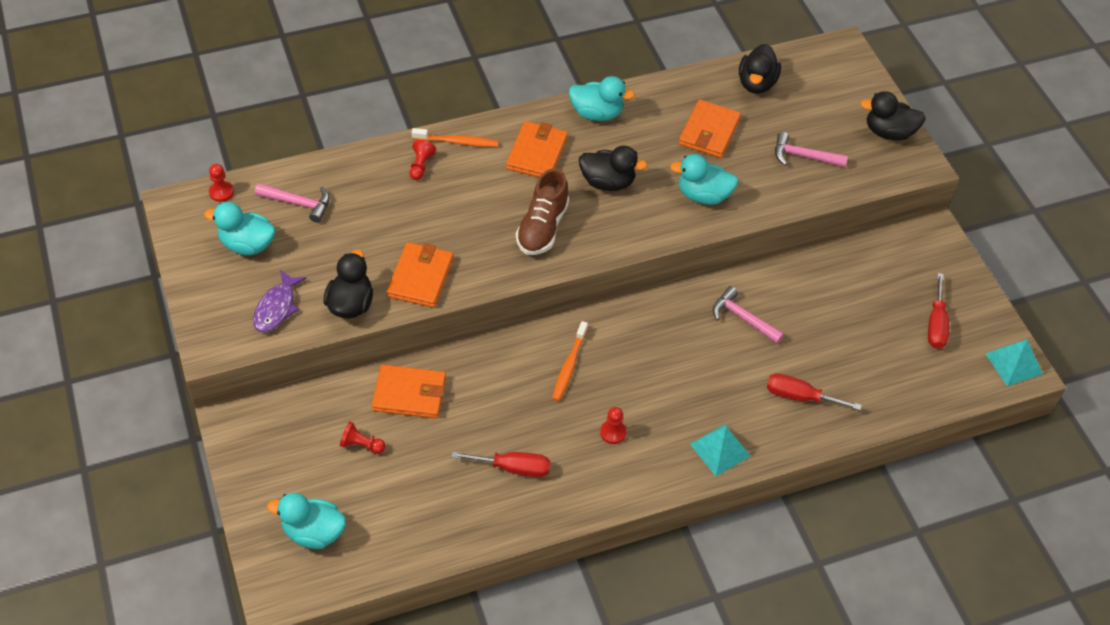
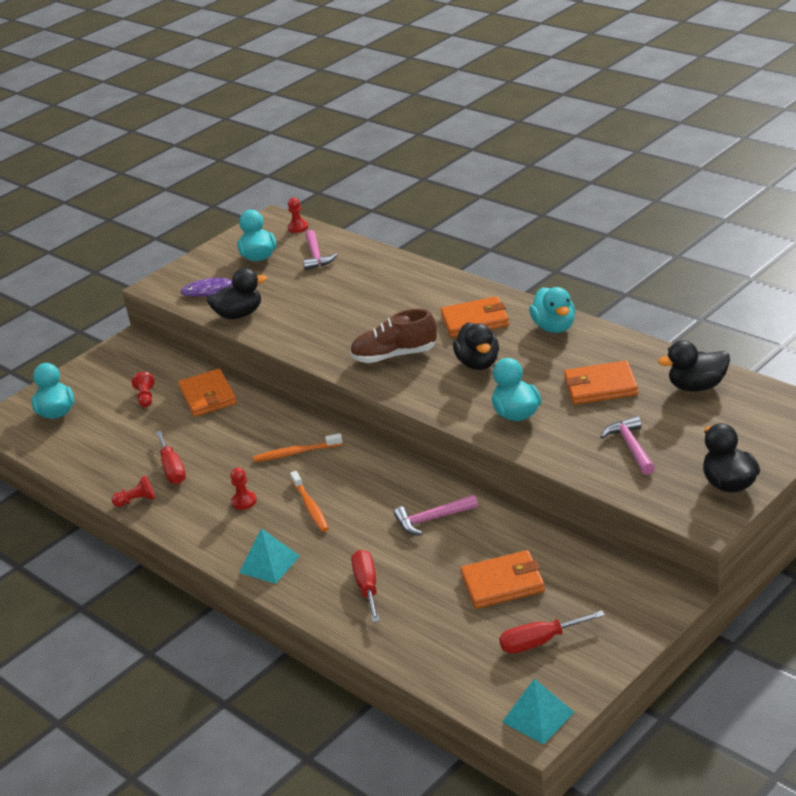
camera: 70 degrees right, 20 degrees down
(420, 277) = (291, 329): orange wallet -> orange wallet (503, 583)
(421, 166) = (405, 282): red pawn -> red pawn (137, 501)
(457, 142) = (447, 285): orange toothbrush -> orange toothbrush (310, 507)
(742, 318) = (431, 519): pink hammer -> pink hammer turned 120 degrees counterclockwise

